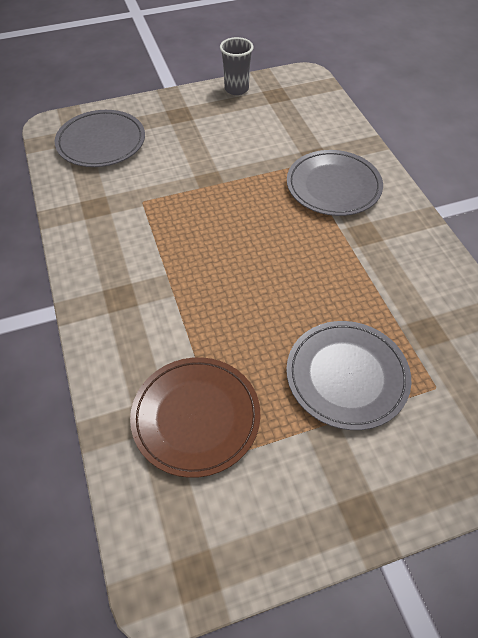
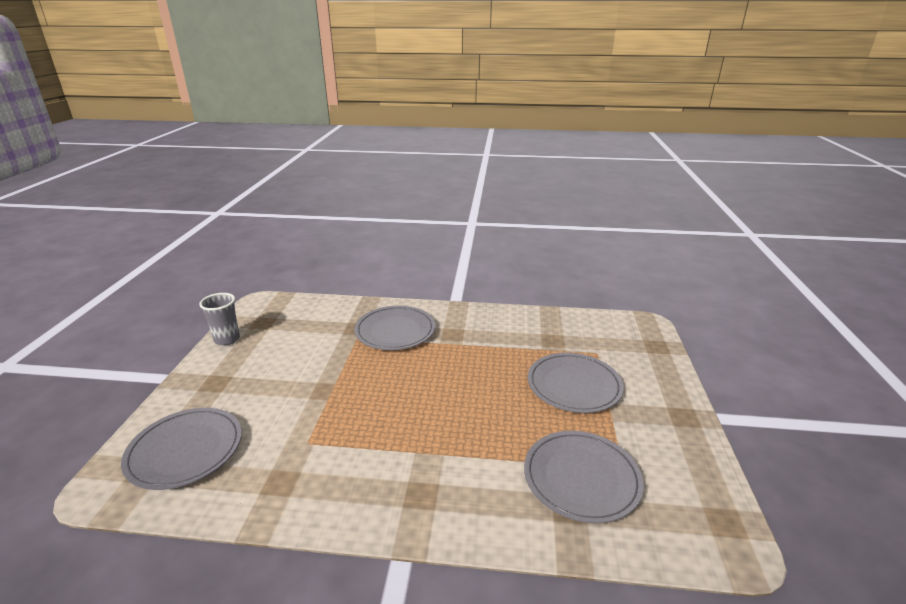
camera: 65 degrees left, 25 degrees down
(196, 417) = (581, 478): brown plate -> grey plate

